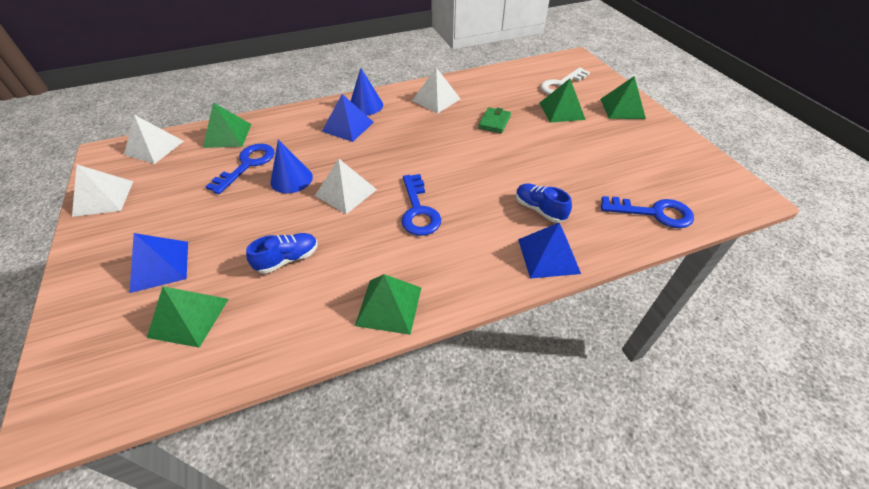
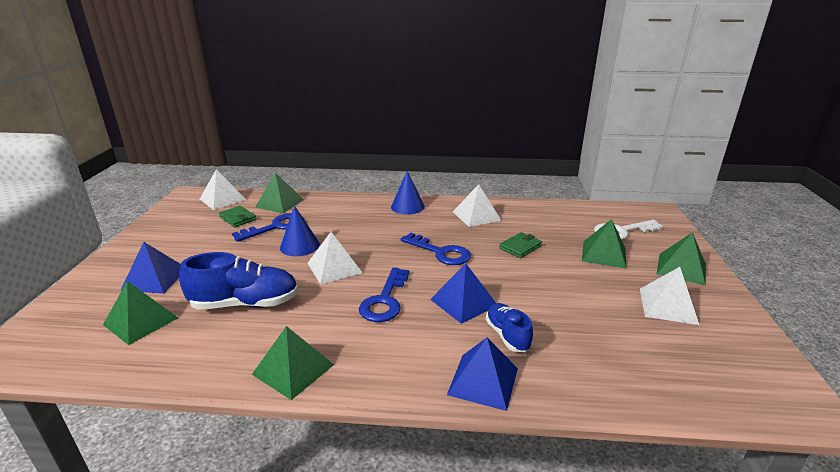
camera: 25 degrees right, 20 degrees down
(103, 198) = (161, 223): white pyramid -> white pyramid (667, 306)
(194, 166) = (238, 218): none -> green wallet
(288, 259) = (245, 304): blue shoe -> blue shoe, size x1.71
(348, 126) = (378, 219): blue pyramid -> blue pyramid (463, 302)
(654, 213) = (645, 381): blue key -> blue key (440, 252)

